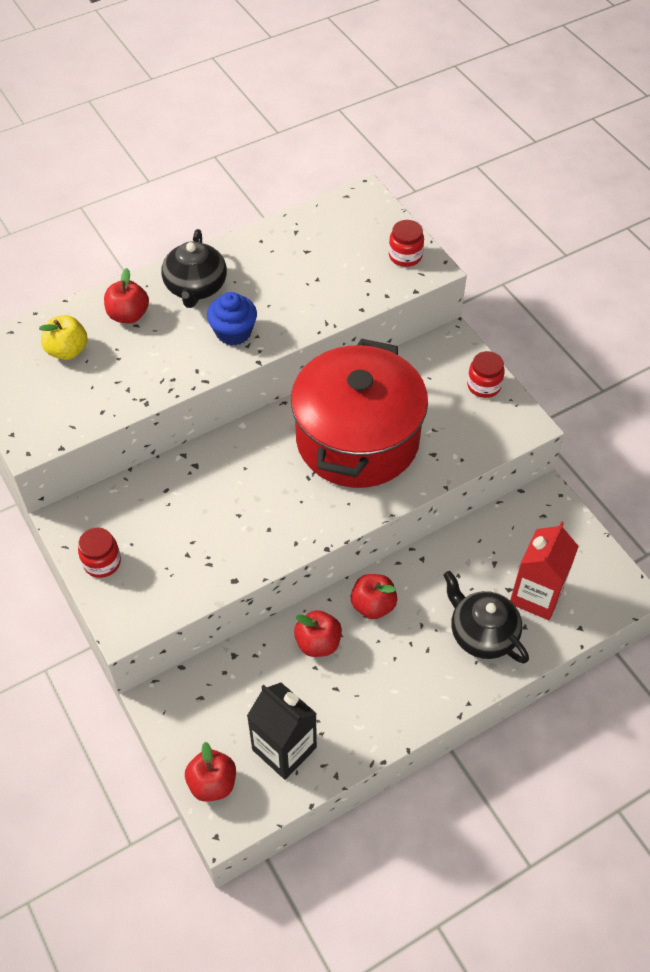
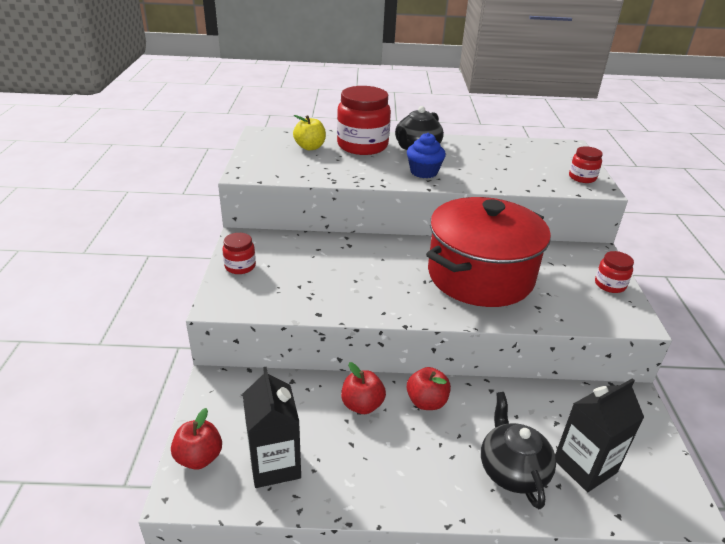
camera: 30 degrees right, 20 degrees down
(128, 315) = (362, 146): red apple -> red jar
(536, 595) = (585, 466): red carton -> black carton

